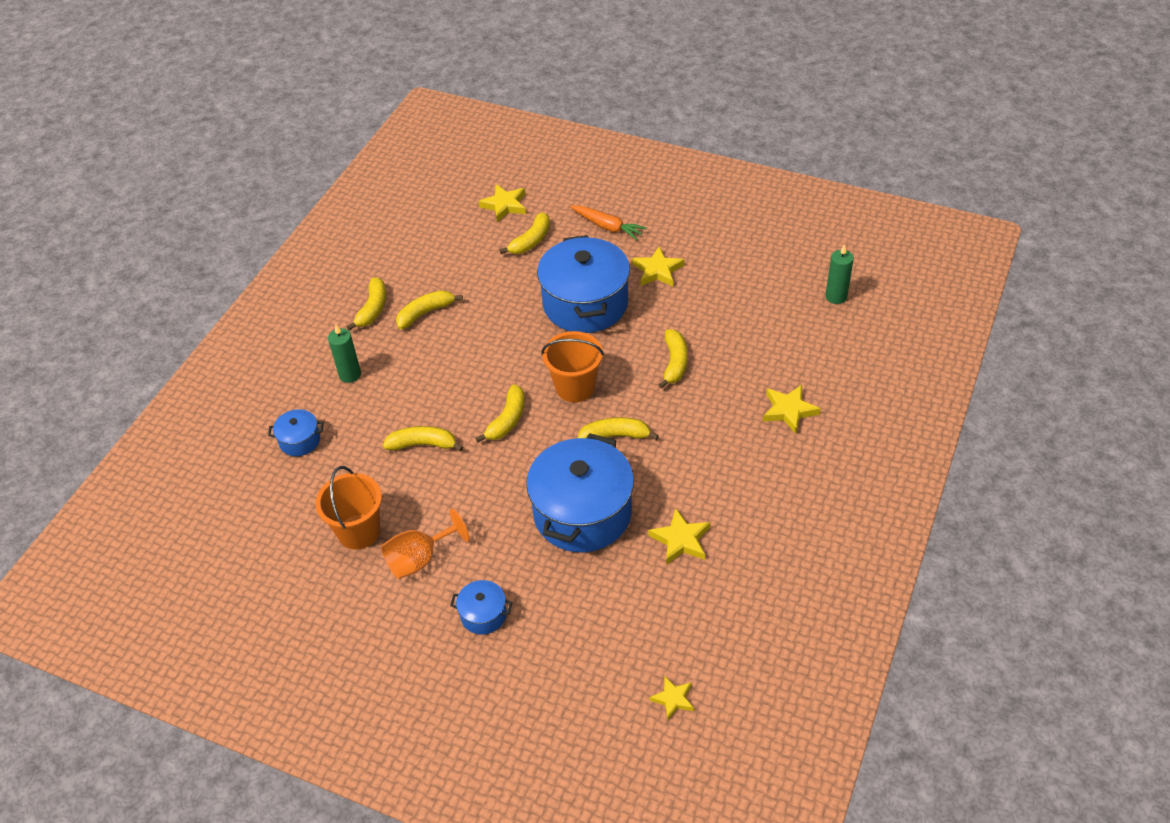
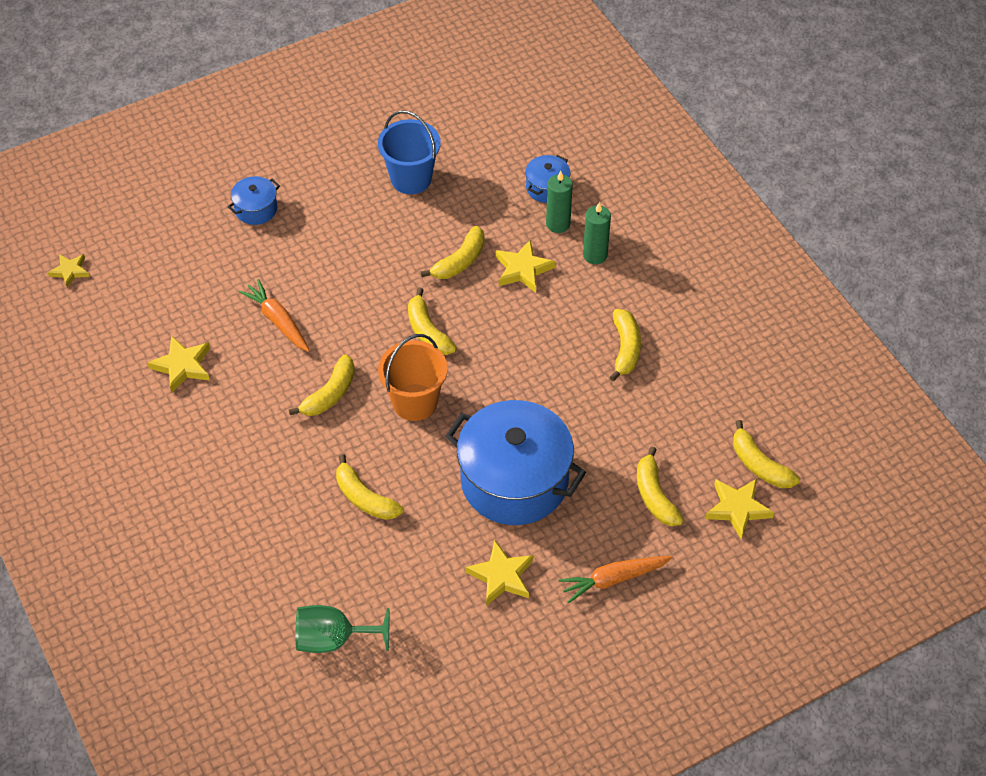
camera: 125 degrees right, 5 degrees up
(359, 531) = (411, 179): orange bucket -> blue bucket
(373, 309) = (670, 313): yellow banana -> yellow banana (759, 465)
(419, 559) = (346, 200): orange goblet -> none
(582, 513) = (277, 321): blue pot -> orange carrot
(782, 313) = (333, 639): none -> green goblet
(789, 410) = (217, 544): yellow star -> yellow star (523, 269)
(836, 296) = (304, 709): green candle -> green candle (558, 224)

